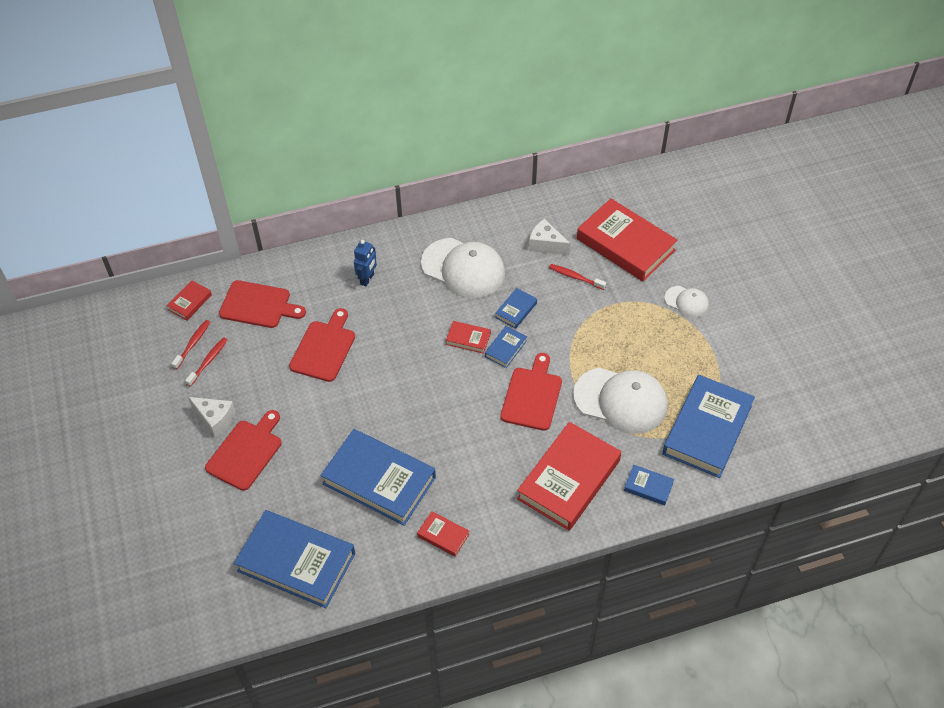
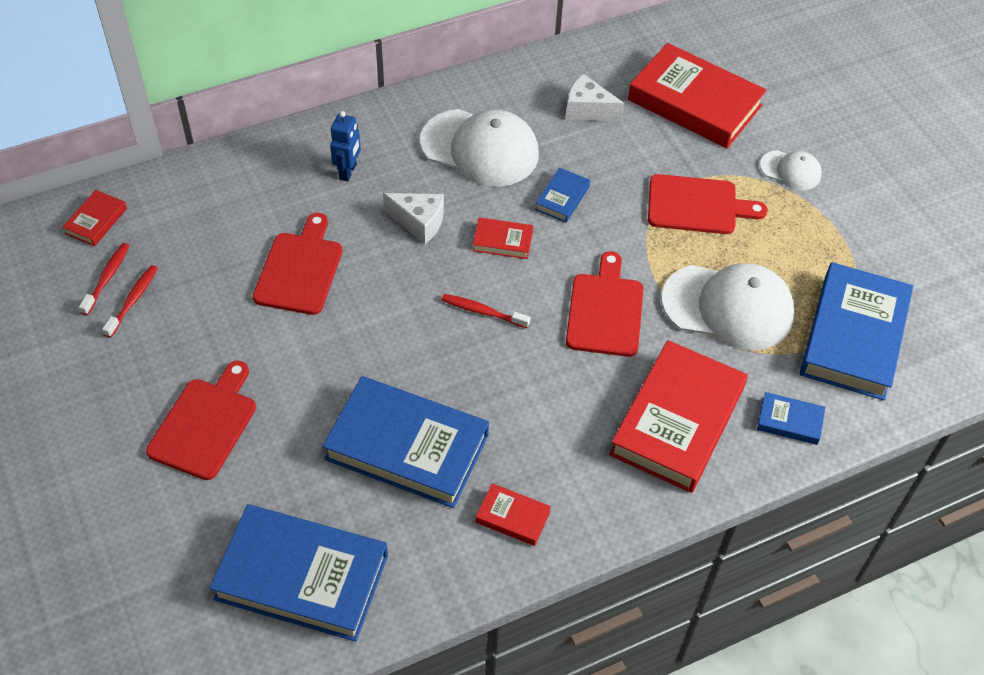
camera: 10 degrees left, 0 degrees up
(215, 419) = (153, 381): white cheese -> white cheese (419, 222)
(258, 305) = (197, 218): red cutting board -> red cutting board (697, 205)
(506, 348) = (557, 250): blue book -> none
(575, 277) = (635, 149): red toothbrush -> red toothbrush (483, 311)

